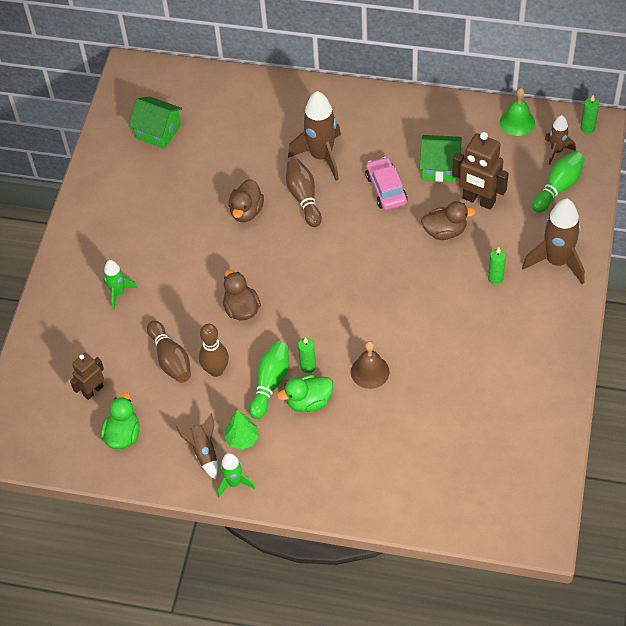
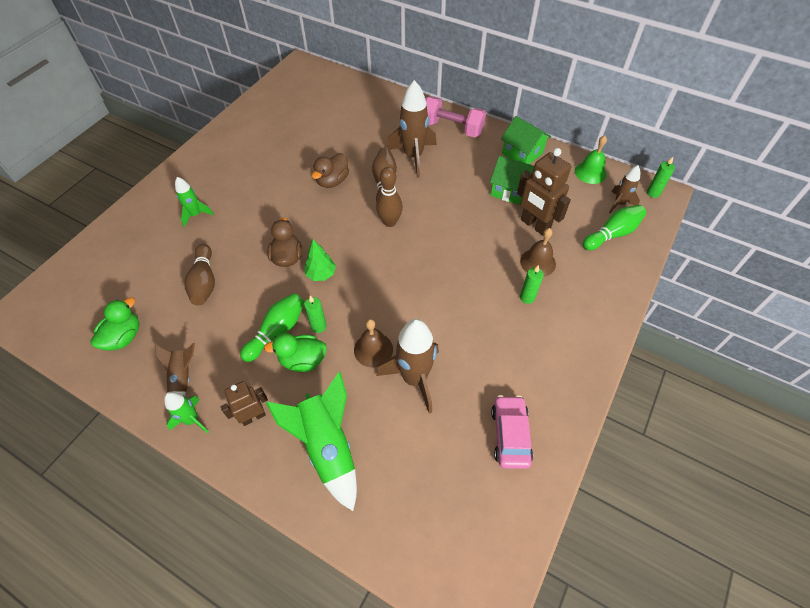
camera: 15 degrees right, 0 degrees up
(93, 391) = (124, 289): brown robot -> brown robot (253, 417)
(158, 131) = (296, 108): green house -> green house (522, 153)
(216, 370) = (236, 304): brown bowling pin -> brown bowling pin (390, 222)
(242, 439) = (224, 377): green tree -> green tree (321, 274)
(349, 108) = (452, 128): none -> pink dumbbell
(367, 465) = (327, 446): none -> green rocket
(386, 189) = (456, 195): pink car -> pink car (510, 435)
(445, 231) = (494, 243): brown duck -> none
(494, 239) = (538, 262): none -> brown bell
(557, 261) = (592, 299): brown rocket -> brown rocket (414, 378)

